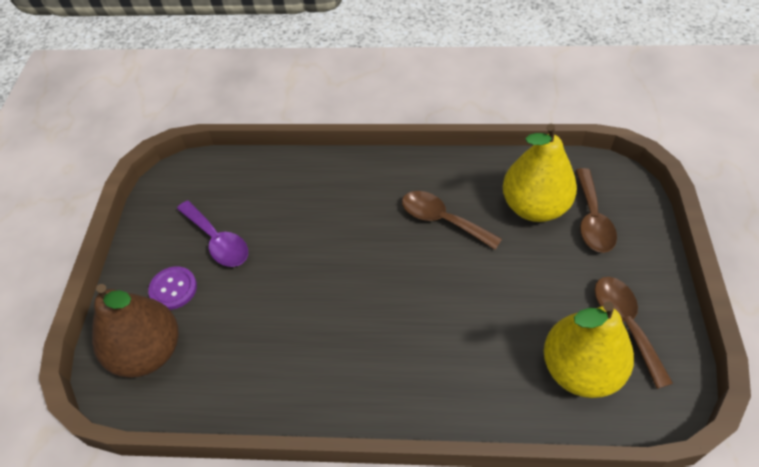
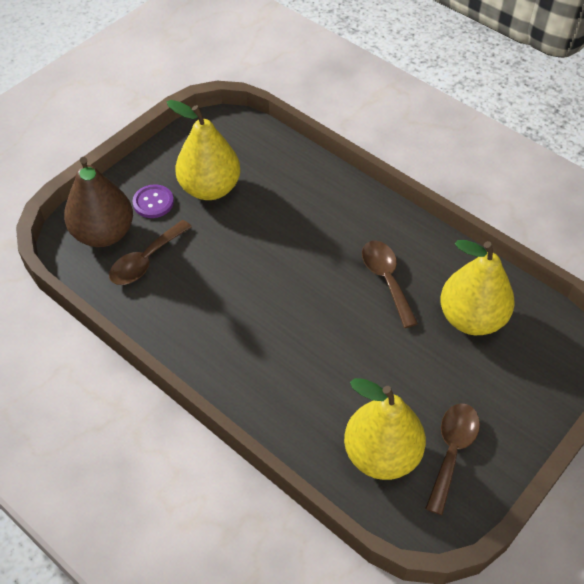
camera: 35 degrees right, 0 degrees up
(217, 241) = (210, 188): purple spoon -> yellow pear
(592, 219) = (510, 359): brown spoon -> brown spoon (146, 260)

